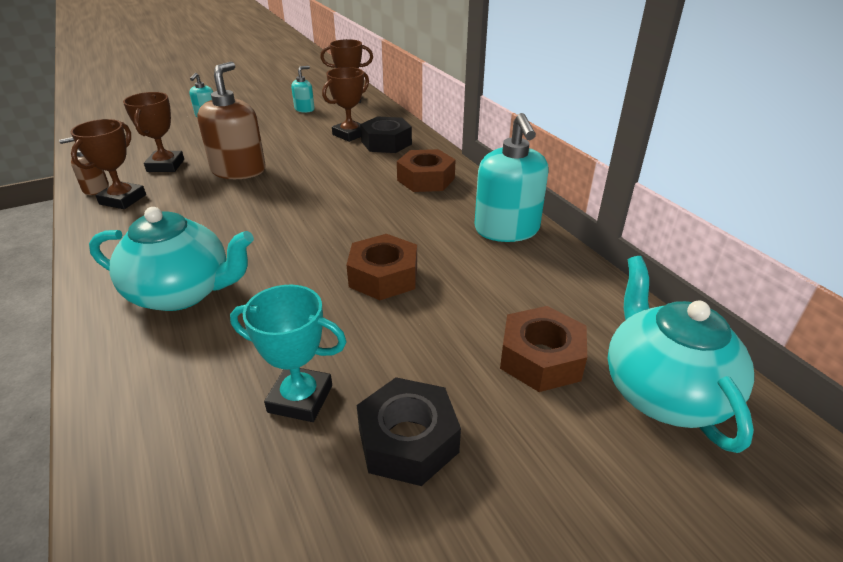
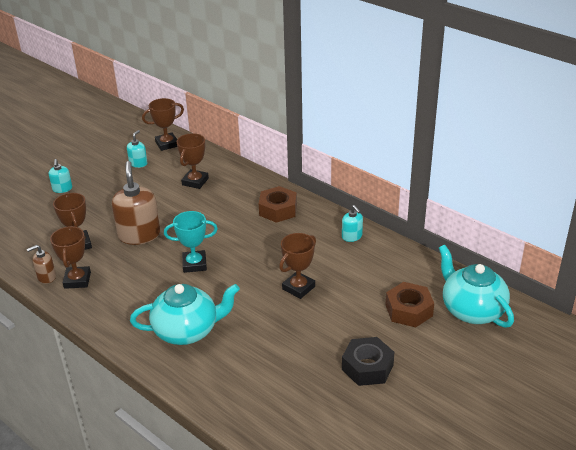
camera: 20 degrees left, 0 degrees up
(300, 398) = (303, 365): turquoise trophy -> turquoise trophy (194, 264)
(383, 276) = (298, 288): brown nut -> brown trophy
(386, 143) = (228, 183): black nut -> none
(507, 230) = (352, 236): turquoise soap dispenser -> turquoise soap dispenser, size x0.51

